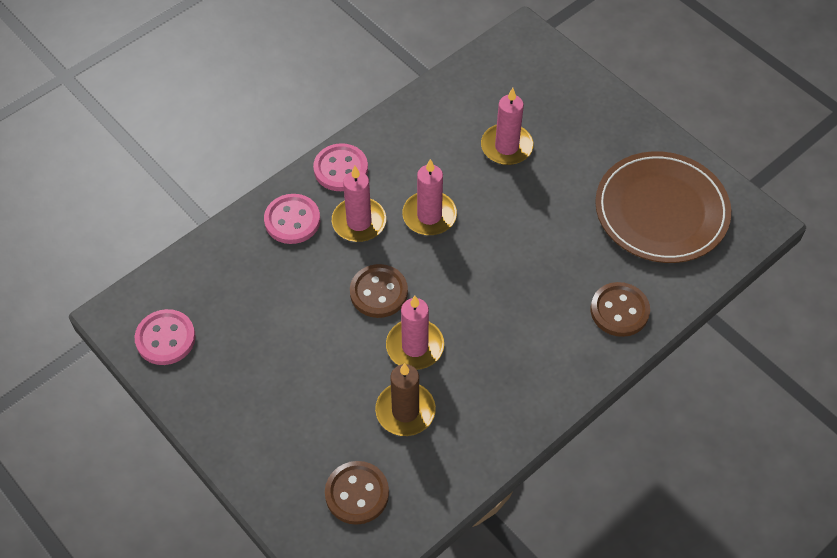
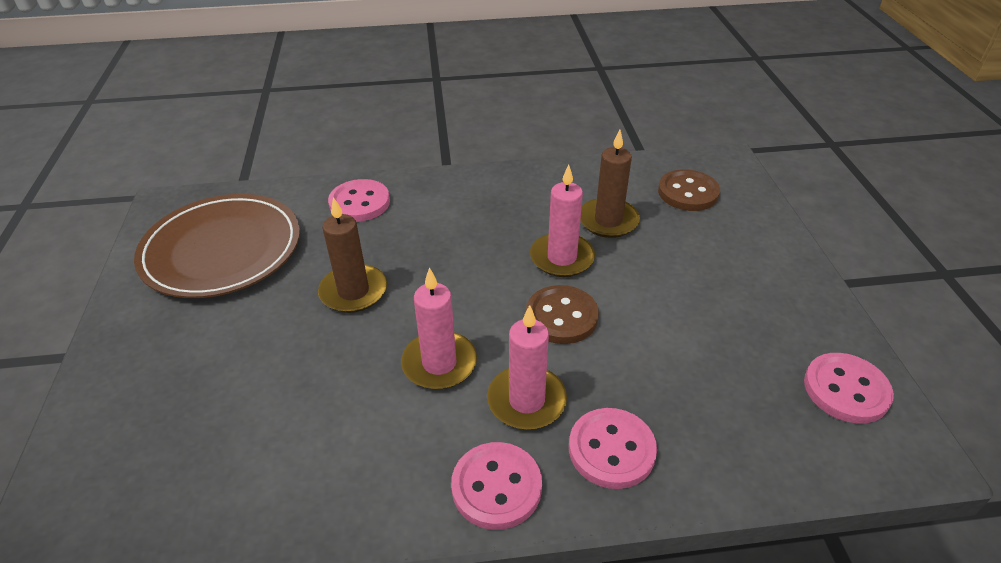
camera: 145 degrees left, 15 degrees down
(506, 147) = (271, 393): pink candle -> none
(533, 232) = (353, 291): none -> brown candle
(619, 311) = (359, 203): brown button -> pink button

